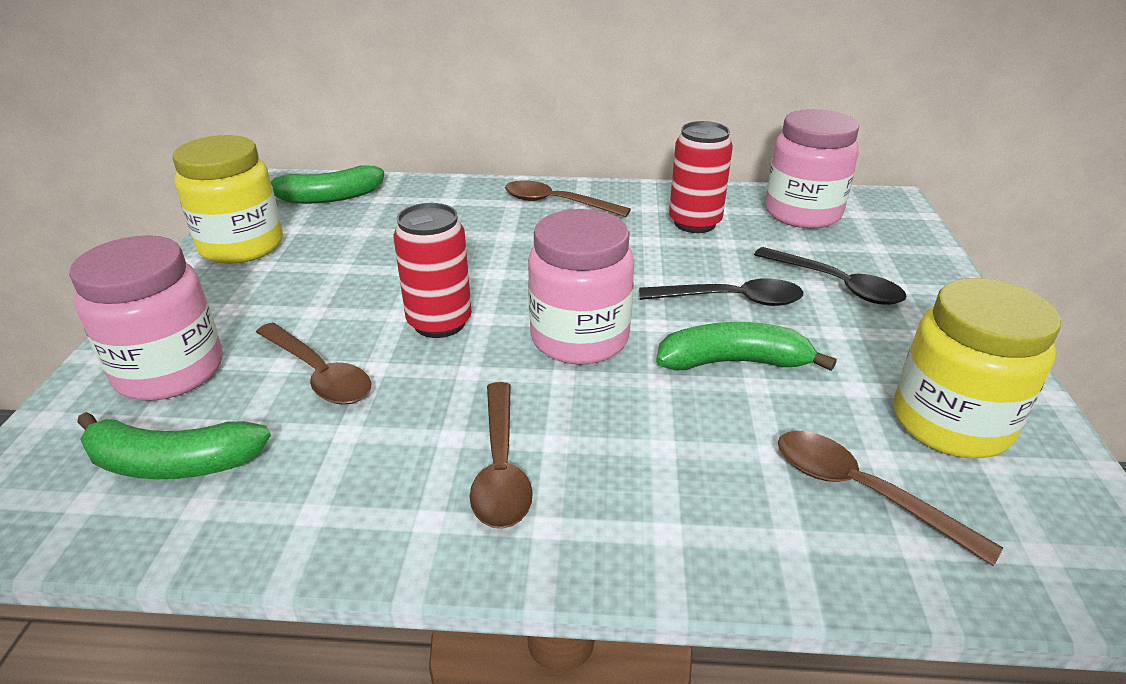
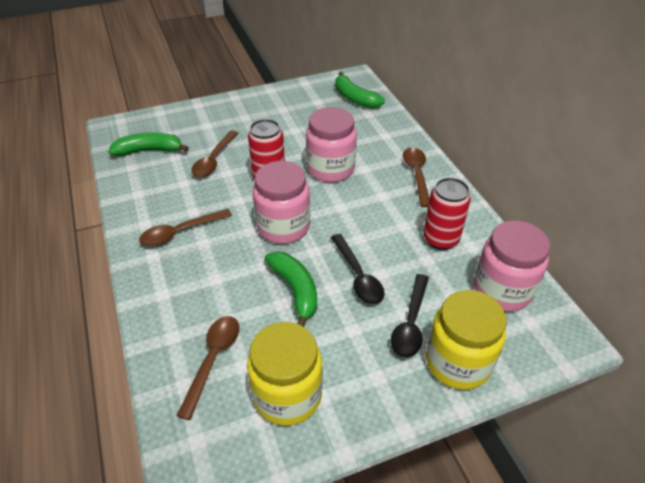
camera: 65 degrees right, 10 degrees up
(170, 371) = (197, 124): pink jar -> pink jar (330, 169)
(172, 463) = (149, 150): green banana -> green banana turned 105 degrees clockwise
(242, 246) = (292, 96): yellow jar -> yellow jar (458, 362)

